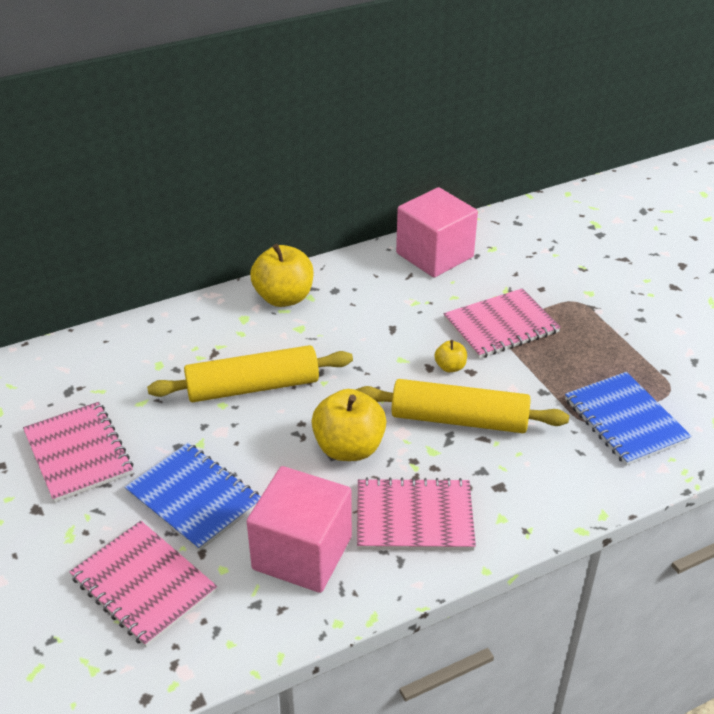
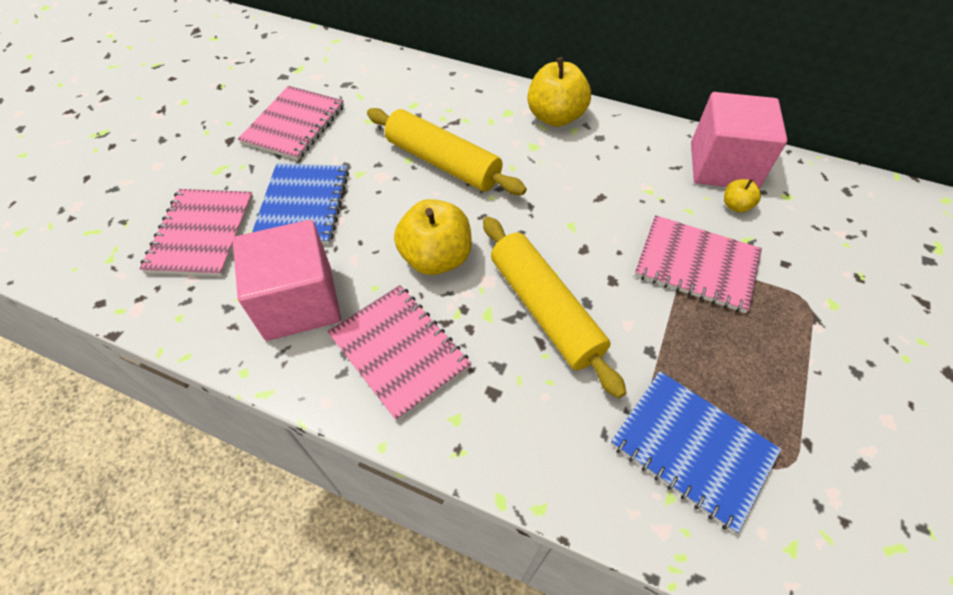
camera: 50 degrees right, 15 degrees up
(450, 367) = (600, 263): yellow apple -> yellow apple (735, 206)
(625, 420) = (692, 448): blue notebook -> blue notebook turned 75 degrees counterclockwise

